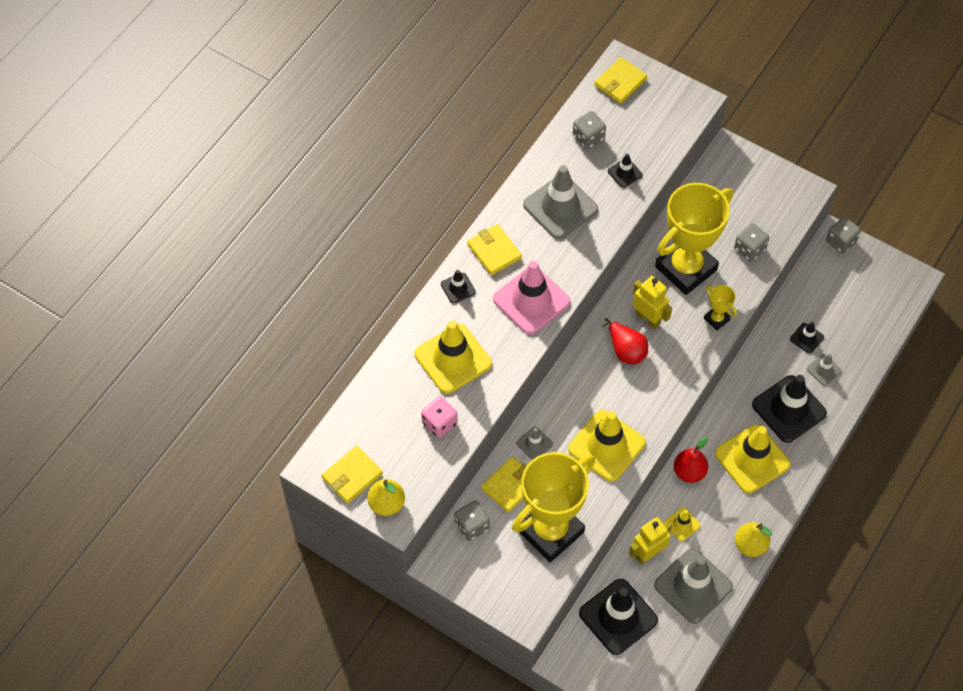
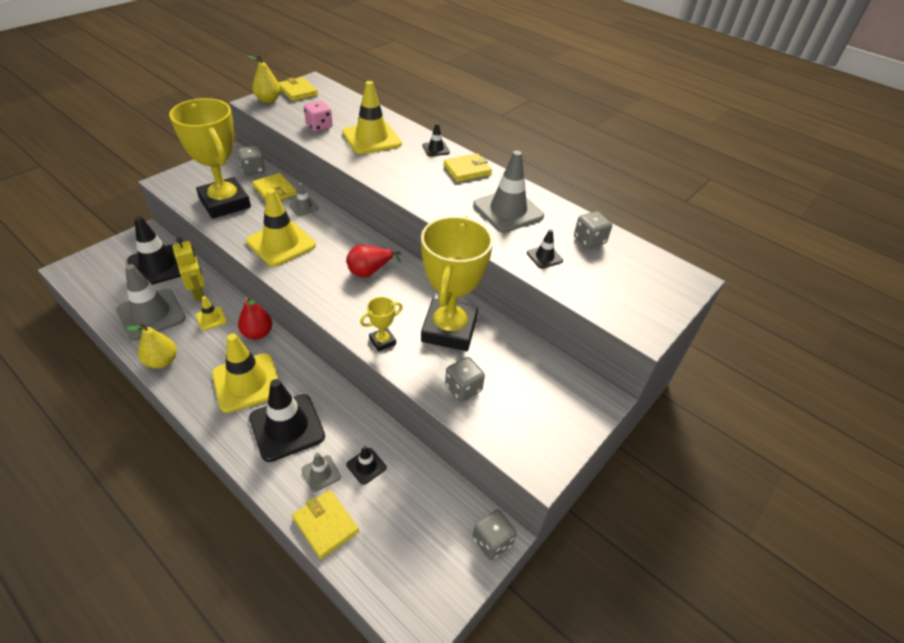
camera: 95 degrees right, 15 degrees down
(531, 300) = (412, 181): pink traffic cone -> none
(620, 82) = (664, 274): yellow wallet -> yellow wallet (326, 525)
(648, 318) = (398, 291): yellow robot -> none
(686, 268) = (449, 329): yellow trophy -> yellow trophy turned 45 degrees clockwise

